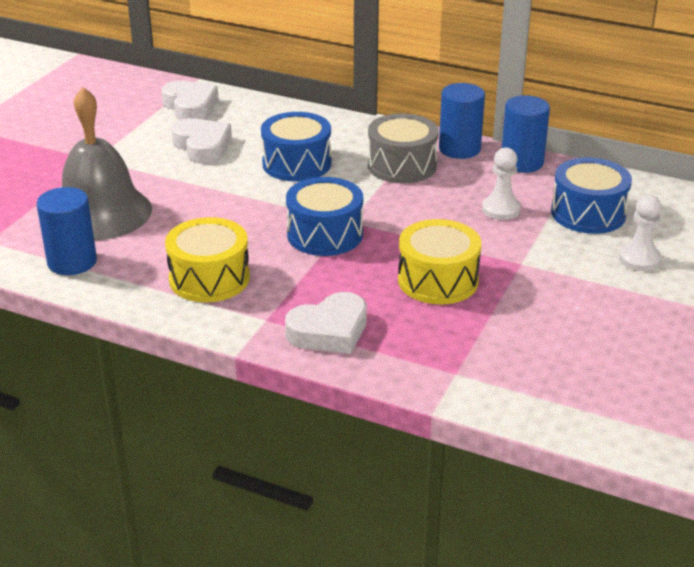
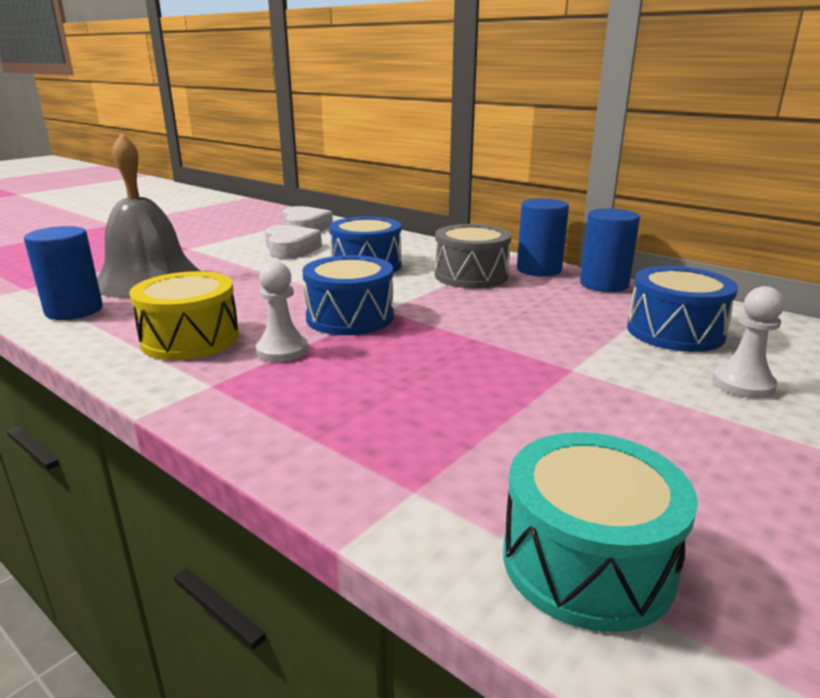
camera: 15 degrees right, 10 degrees down
(329, 331) = (275, 408): white heart -> none
(438, 280) = (453, 373): yellow drum -> none
(501, 209) = (565, 318): white pawn -> white pawn (282, 350)
(565, 395) = (587, 561): none -> turquoise drum

